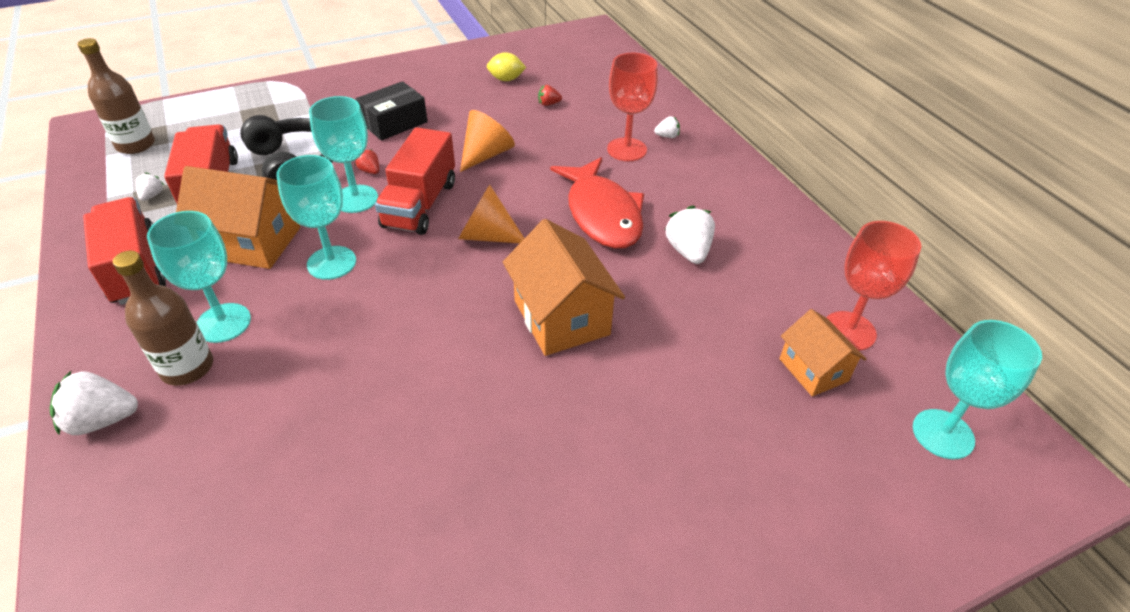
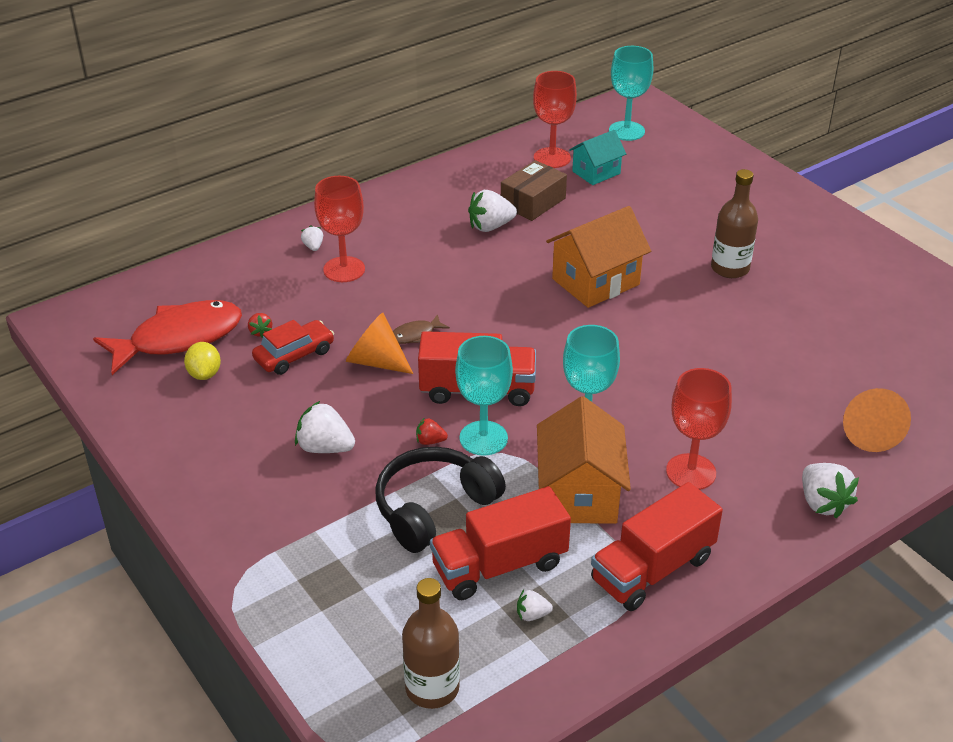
camera: 100 degrees left, 5 degrees down
(187, 367) = (748, 475): brown bottle -> brown bottle (730, 268)
(223, 323) = (691, 472): turquoise goblet -> red goblet
(370, 171) = (430, 441): red strawberry -> red strawberry turned 60 degrees clockwise
(394, 122) = (325, 447): black box -> white strawberry
(487, 235) = (510, 337): orange cone -> orange cone (869, 433)
(512, 117) = (294, 355): none -> red car
(514, 179) = (415, 335): none -> brown fish
(602, 214) = (455, 274): red fish -> red fish (179, 338)
(739, 294) = (533, 202): none -> brown box
(813, 370) = (596, 172): orange house -> turquoise house

